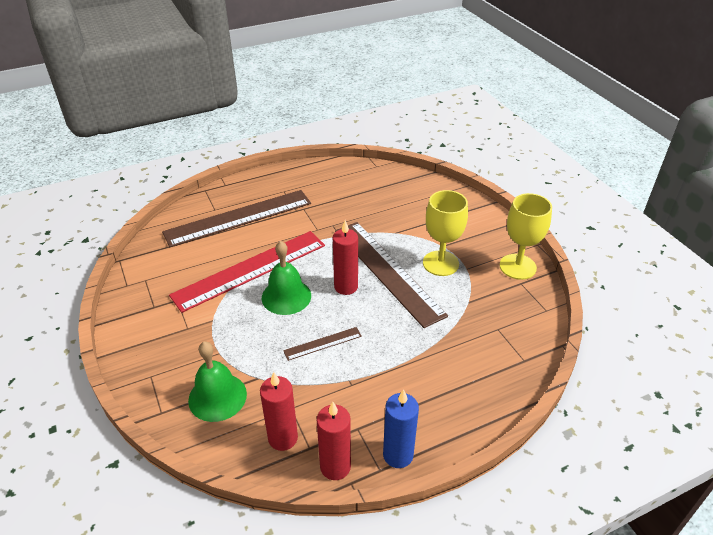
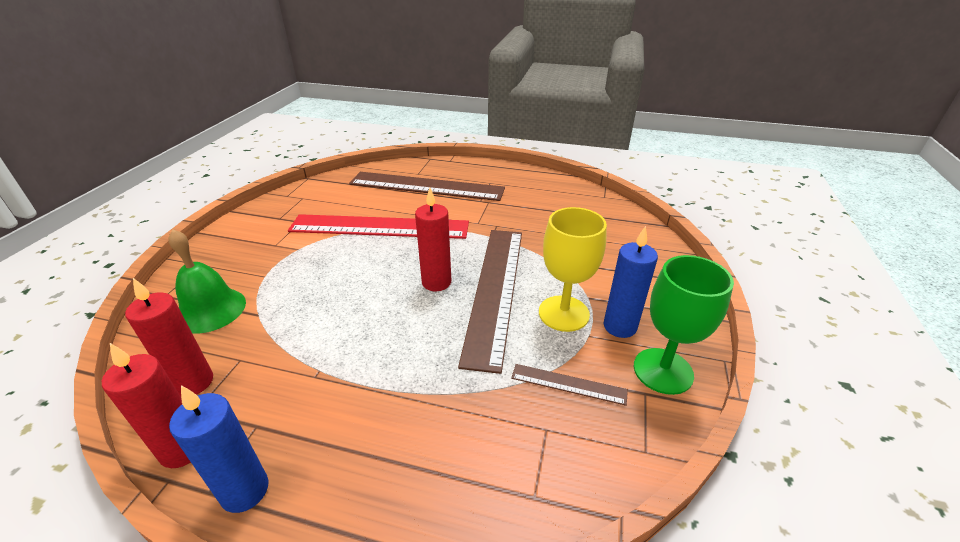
camera: 40 degrees right, 5 degrees down
(286, 296) = (376, 262): green bell -> none
(322, 343) = (346, 320): brown ruler -> brown ruler (568, 384)
(476, 254) = (619, 326): none -> blue candle
(517, 267) = (663, 371): yellow goblet -> green goblet

